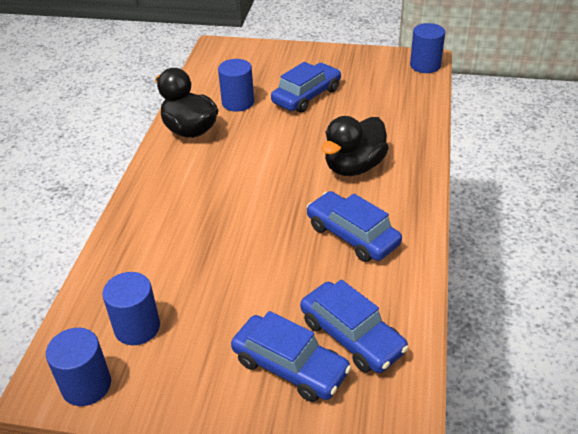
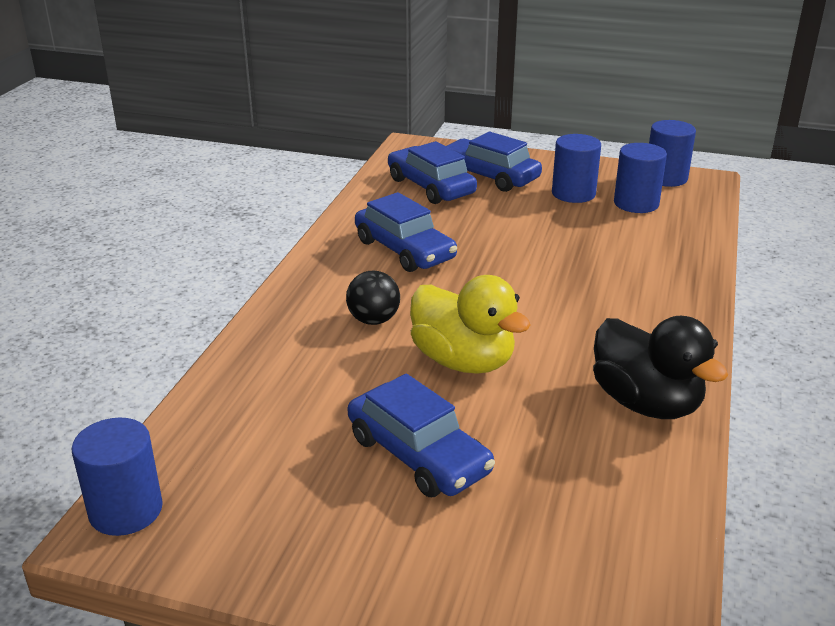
camera: 175 degrees left, 10 degrees down
(238, 103) = (562, 453): blue cylinder -> blue cylinder (573, 193)
(291, 144) = (463, 361): none -> yellow duck
(306, 96) = (418, 455): blue car -> blue car turned 90 degrees counterclockwise
(354, 167) = (373, 320): black duck -> black ball

